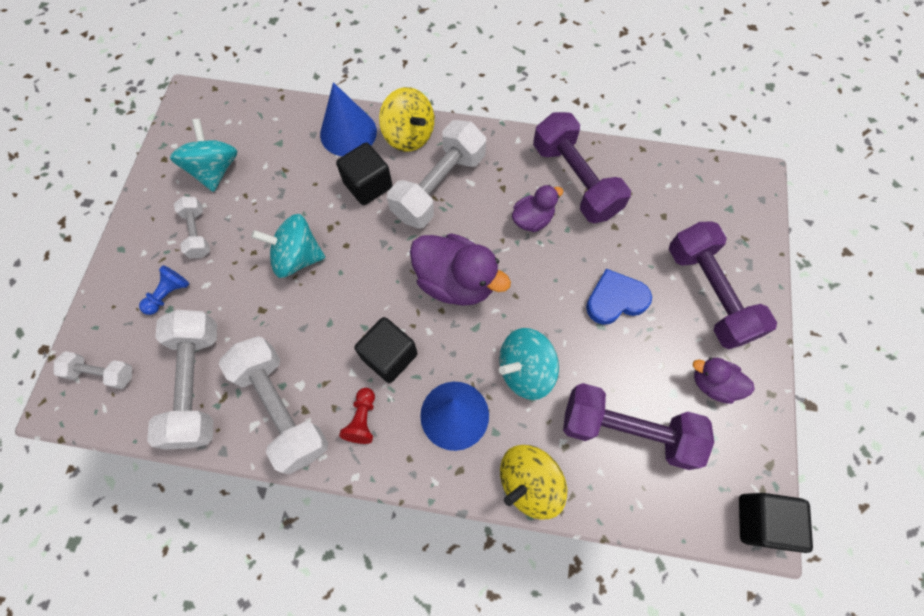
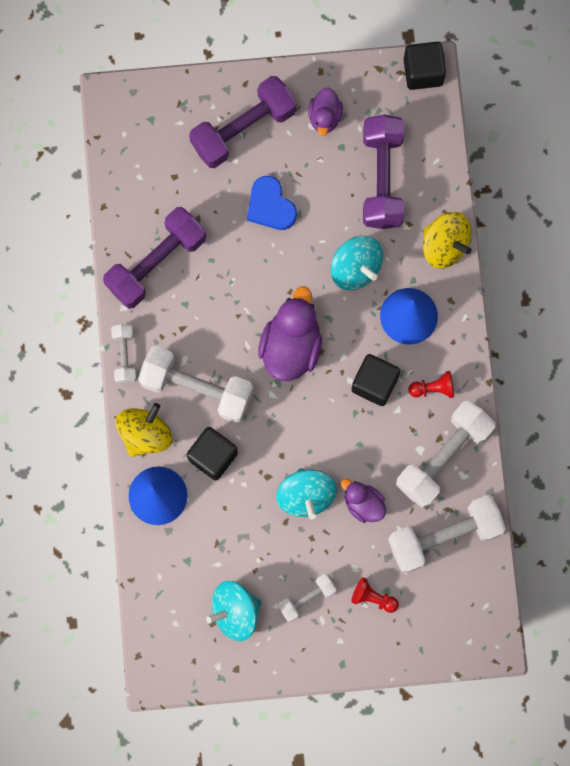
camera: 105 degrees left, 10 degrees up
(102, 373) = (458, 622): white dumbbell -> white dumbbell (125, 356)
(169, 294) = (373, 597): blue pawn -> red pawn
(532, 219) = (209, 293): purple duck -> purple duck (363, 503)

